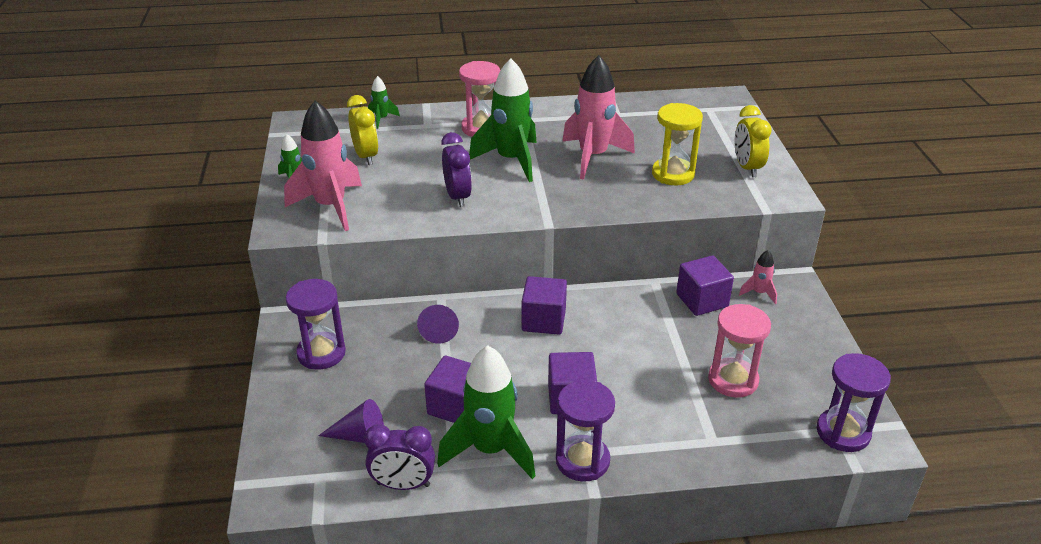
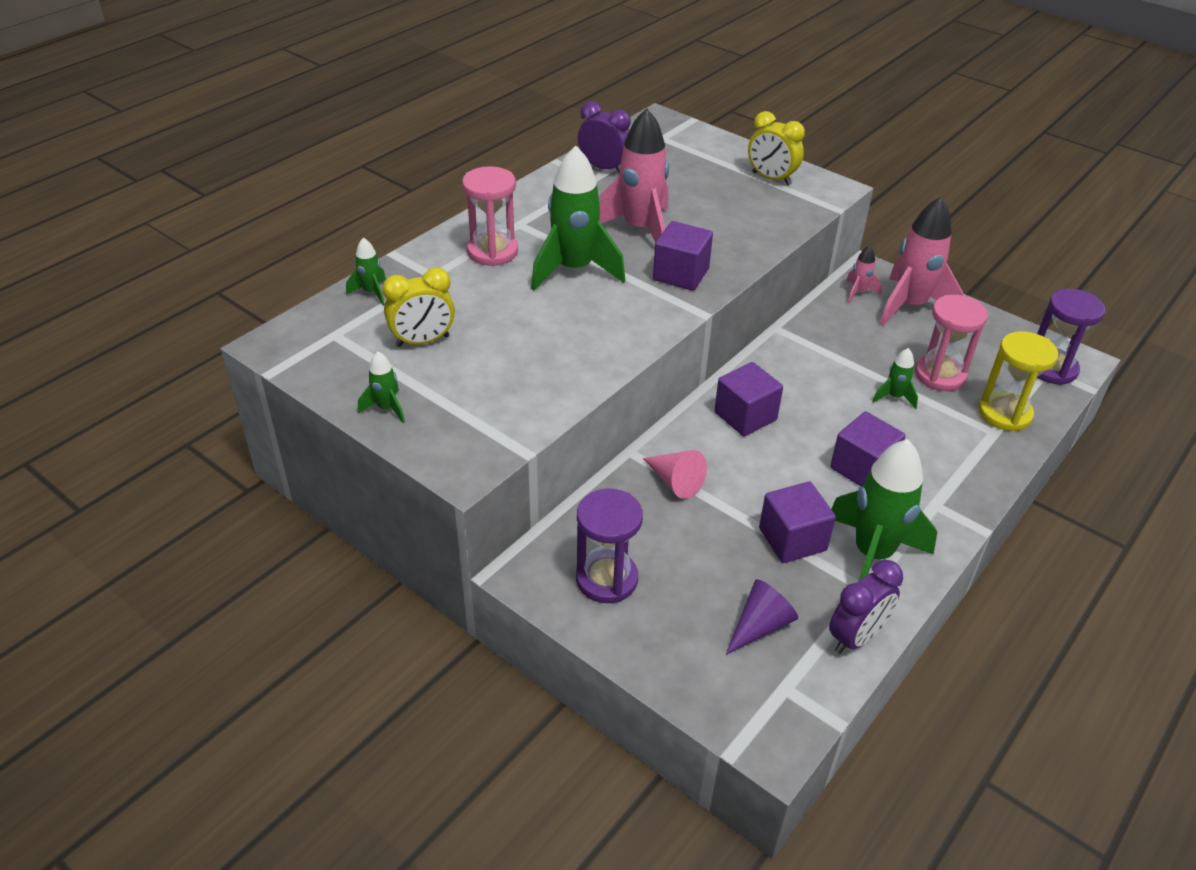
camera: 45 degrees left, 5 degrees up
(330, 207) = (477, 414): pink rocket -> pink rocket (910, 306)
(366, 156) = (423, 341): yellow clock -> yellow clock turned 135 degrees clockwise
(440, 329) = (675, 481): purple cone -> pink cone
(457, 197) = (584, 333): purple clock -> purple clock (604, 168)
(582, 460) = (942, 512): purple hourglass -> none
(670, 372) = (894, 397): none -> green rocket
(673, 174) = (727, 213): yellow hourglass -> yellow hourglass (1004, 414)
(702, 300) = (831, 323): purple cube -> purple cube (681, 274)

